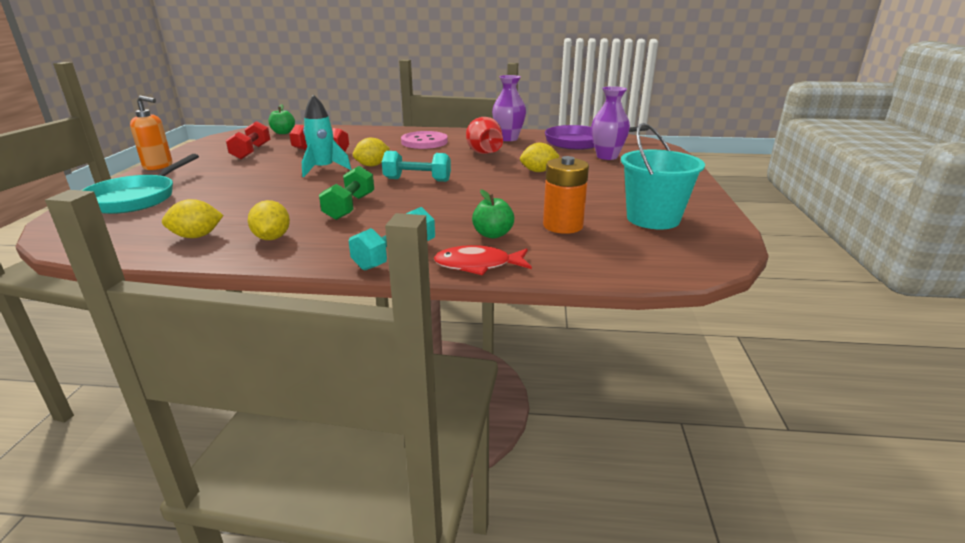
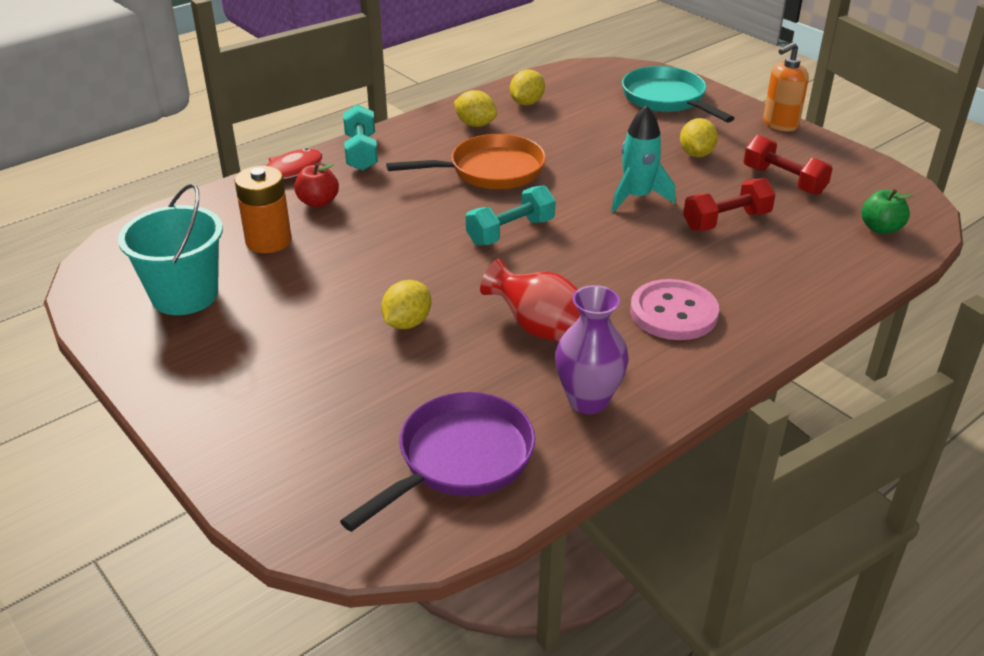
camera: 135 degrees right, 10 degrees up
(350, 207) = (490, 171): green dumbbell -> orange pan
(372, 165) = (608, 229): yellow lemon -> yellow lemon (696, 154)
(492, 234) = (318, 202): green apple -> red apple
(607, 156) = (360, 426): purple vase -> none

